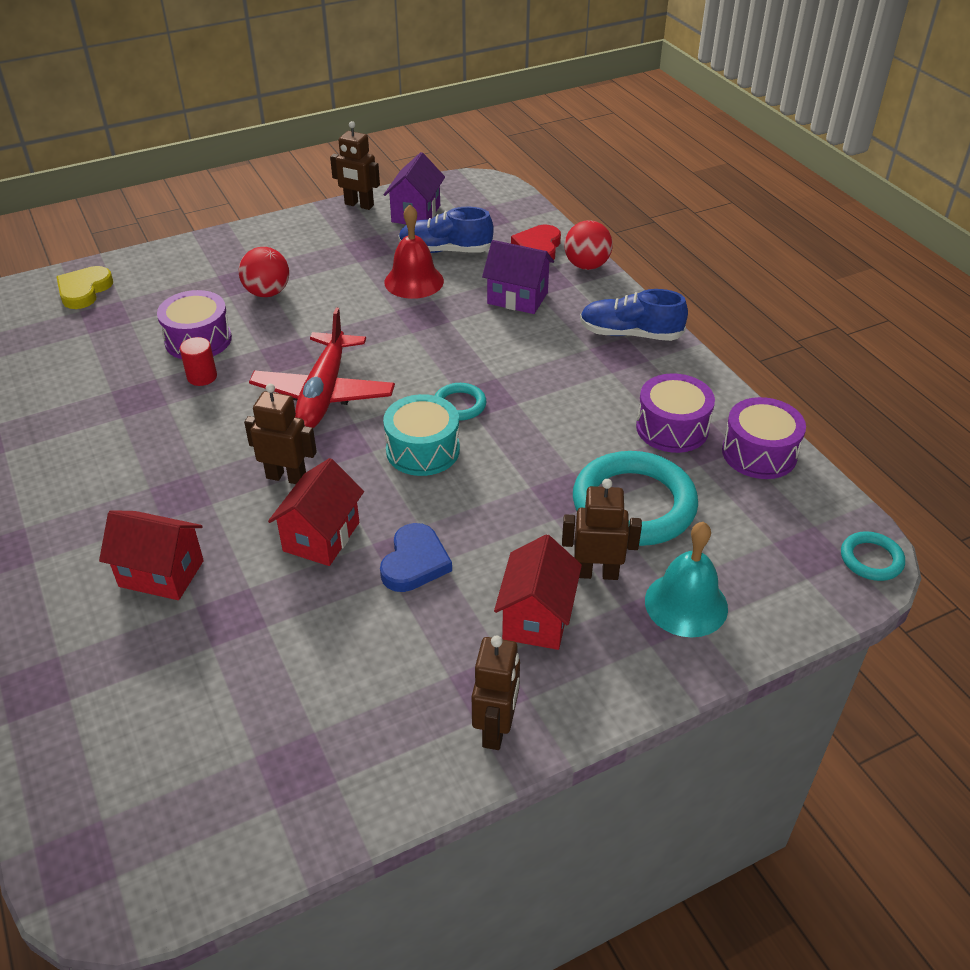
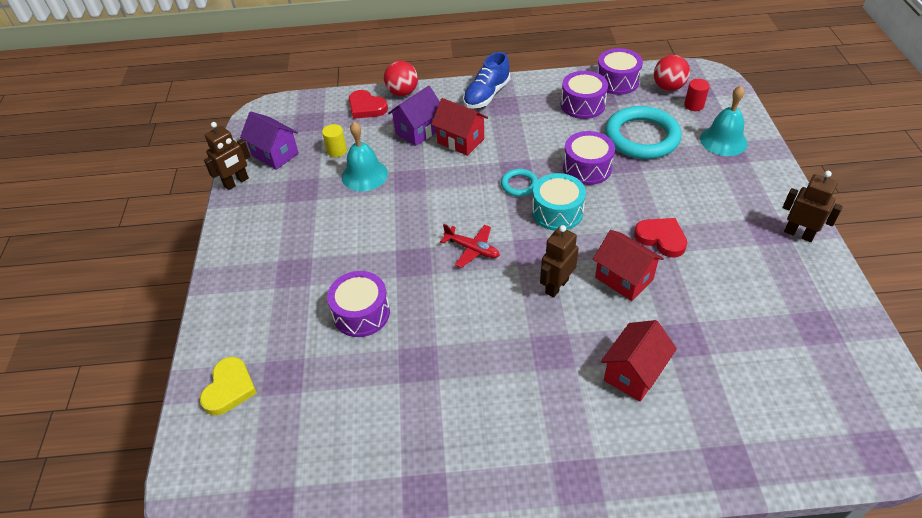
camera: 65 degrees left, 5 degrees up
(84, 290) = (229, 388): yellow heart -> yellow heart turned 120 degrees counterclockwise
(202, 377) = (413, 318): red cylinder -> red cylinder (694, 105)
(267, 293) = (323, 259): red ball -> red ball (668, 87)
(324, 393) = (472, 249): red plane -> red plane, size x0.55
(414, 281) = (364, 175): red bell -> turquoise bell
(415, 562) = (661, 238): blue heart -> red heart
(445, 250) = (337, 151): blue shoe -> yellow cylinder
(528, 460) = (587, 168): none -> purple drum
(537, 618) = (720, 198): red house -> red house (460, 141)
(596, 573) = (691, 166): brown robot -> none
(871, 559) = (708, 72): turquoise ring -> none

